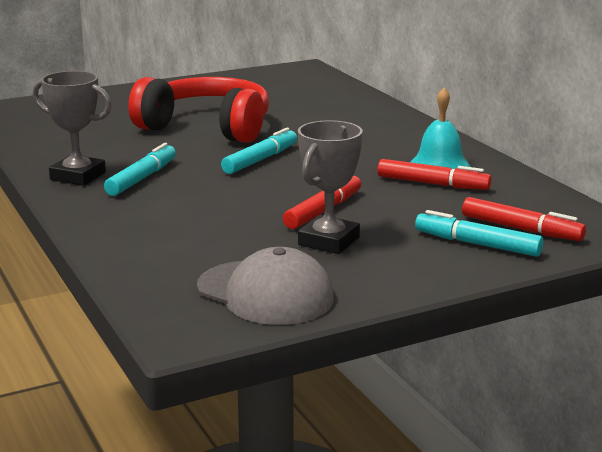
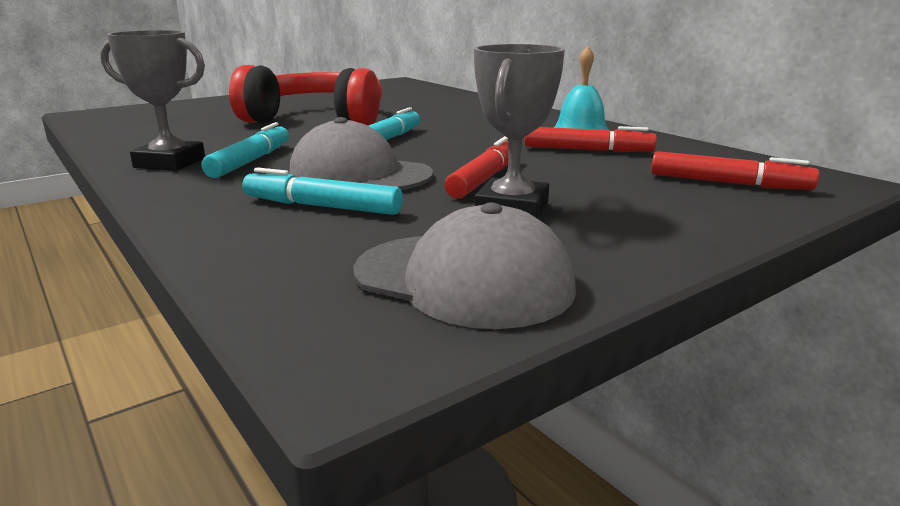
camera: 10 degrees left, 0 degrees up
(226, 199) = (360, 174): none -> grey cap
(477, 244) = (696, 201): turquoise marker -> turquoise marker (322, 206)

